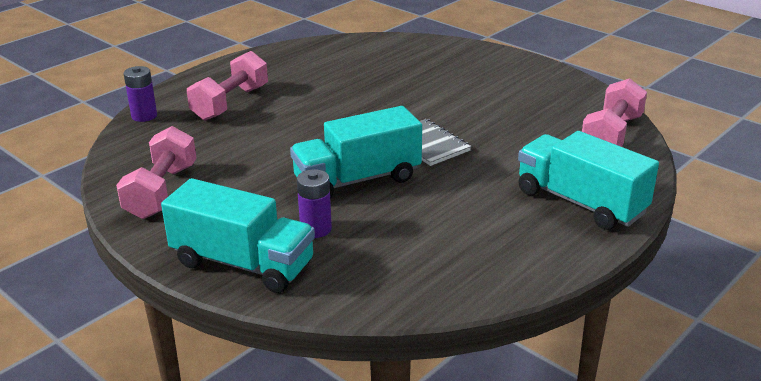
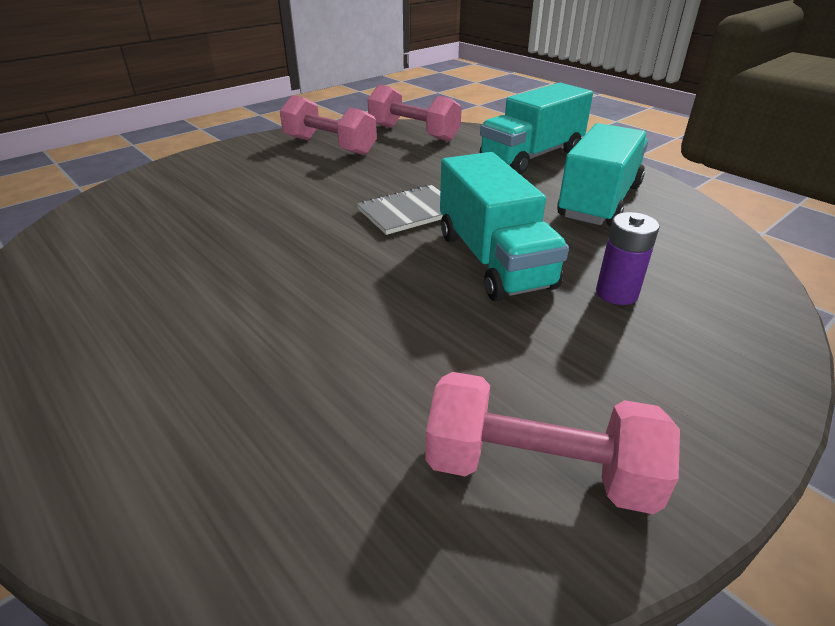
camera: 85 degrees left, 5 degrees up
(144, 116) = (169, 546): purple battery -> none
(230, 103) = (191, 386): pink dumbbell -> pink dumbbell (329, 146)
(243, 263) = (722, 354): turquoise truck -> turquoise truck (599, 201)

